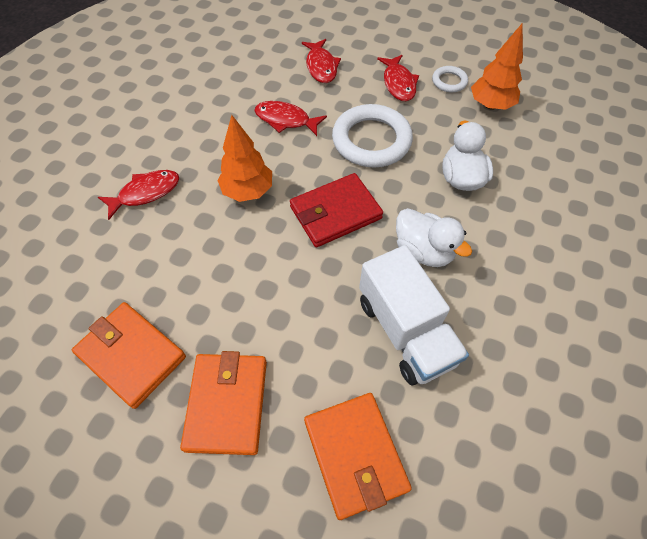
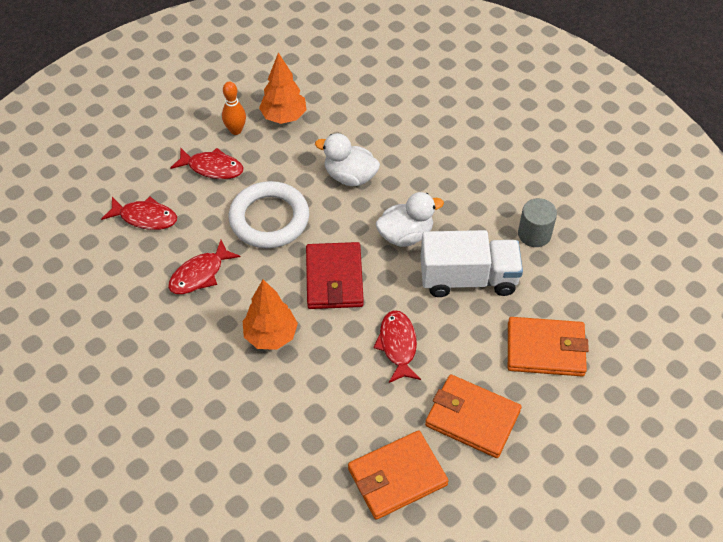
camera: 65 degrees left, 5 degrees down
(145, 193) = (221, 422): red fish -> red fish (398, 345)
(449, 81) = (236, 130): white ring -> orange bowling pin
(512, 380) = (534, 234): none -> grey cylinder

